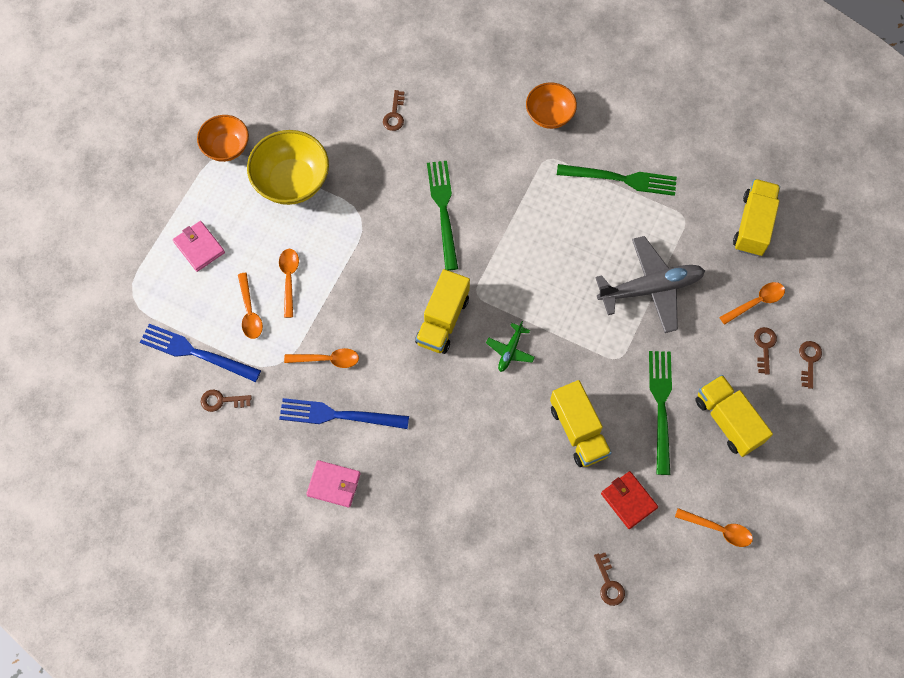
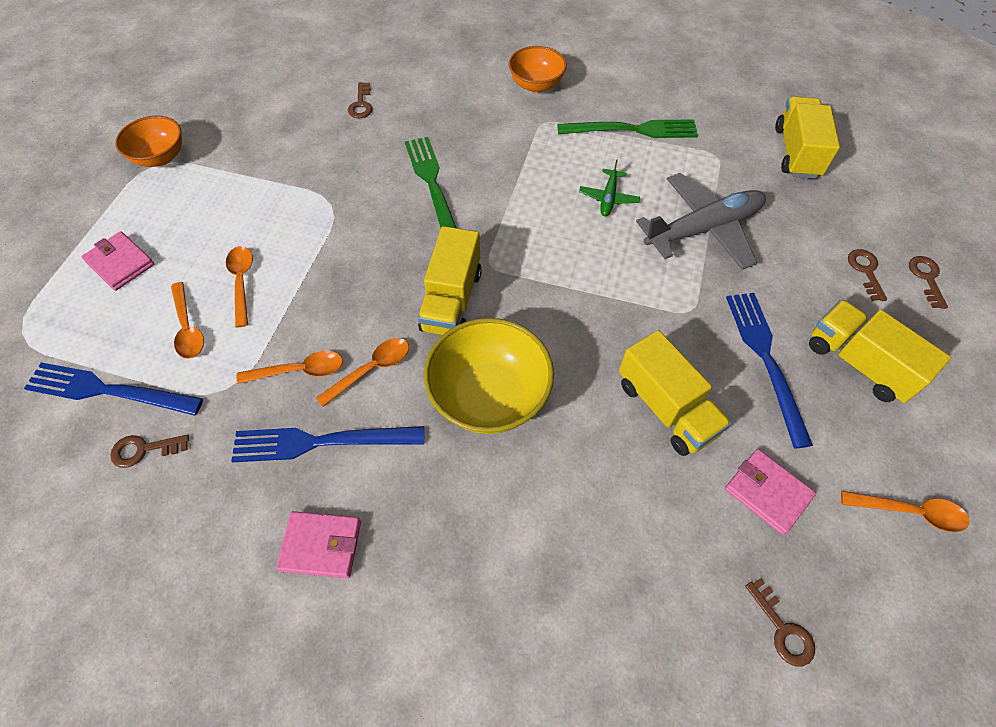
camera: 10 degrees left, 10 degrees down
(292, 181) = (242, 180): yellow bowl -> yellow bowl (489, 396)
(510, 351) = (548, 323): green plane -> green plane (608, 198)
(628, 500) = (767, 492): red wallet -> pink wallet
(661, 406) = (765, 359): green fork -> blue fork
(756, 302) = (834, 226): orange spoon -> orange spoon (371, 369)

